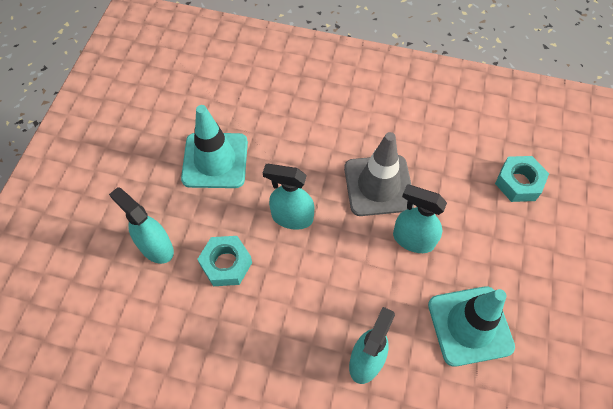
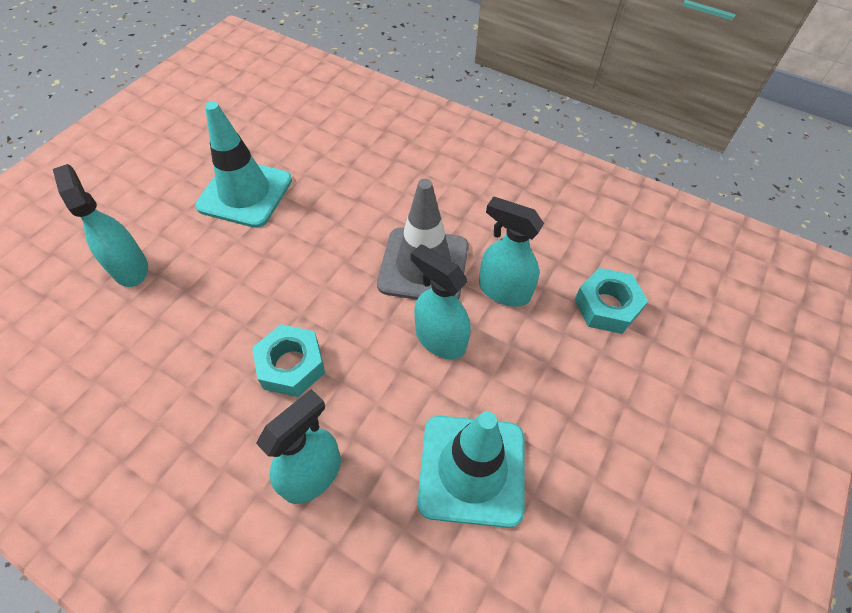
camera: 15 degrees right, 5 degrees down
(226, 264) = (199, 307): turquoise nut -> turquoise nut (291, 365)
(292, 217) = (302, 275): turquoise spray bottle -> turquoise spray bottle (503, 290)

